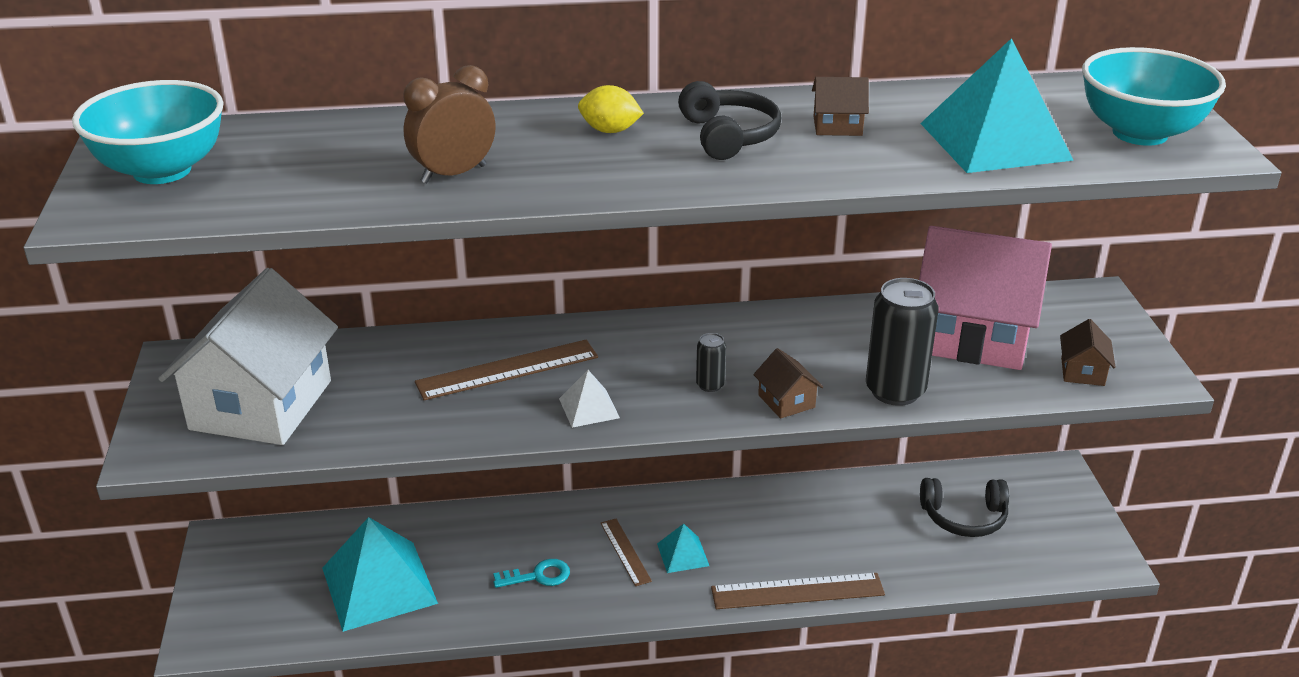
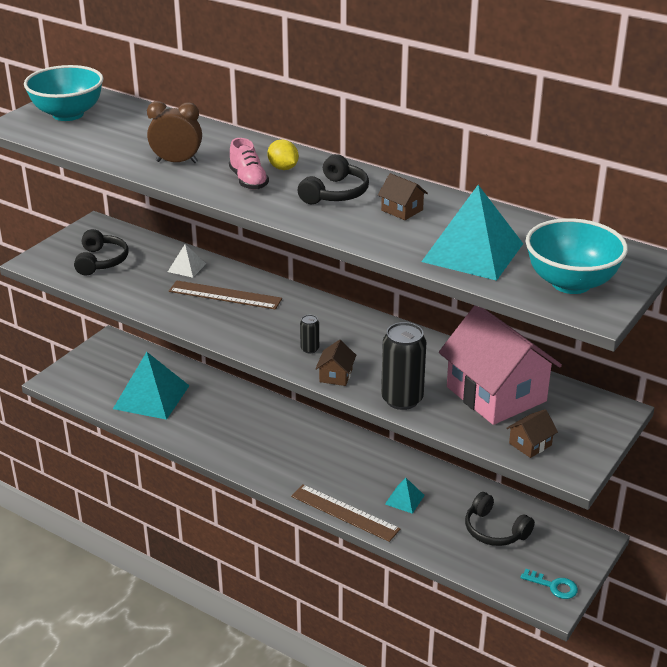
camera: 40 degrees right, 0 degrees up
(261, 405) = (101, 261): white house -> black headphones
(538, 576) = (226, 432): turquoise key -> turquoise key (554, 586)
(589, 408) = (235, 331): white pyramid -> white pyramid (186, 267)
(595, 161) = (248, 181): none -> pink shoe
(625, 551) = (282, 444): brown ruler -> none
(683, 554) = (309, 461): turquoise pyramid -> turquoise pyramid (404, 499)

